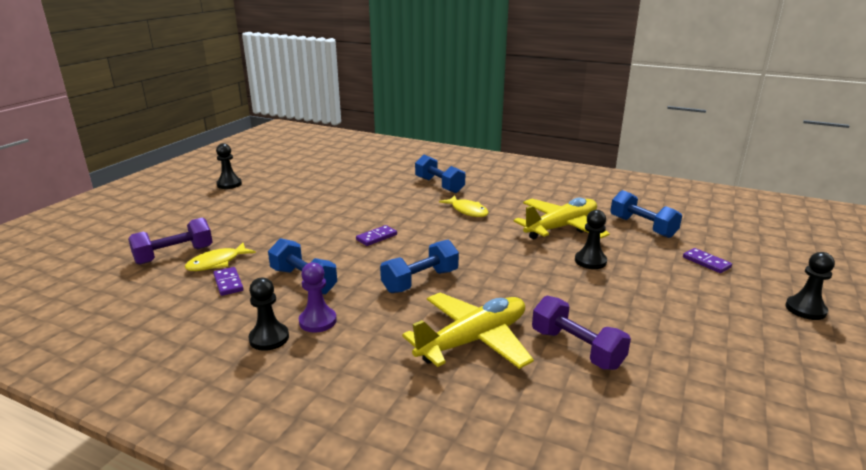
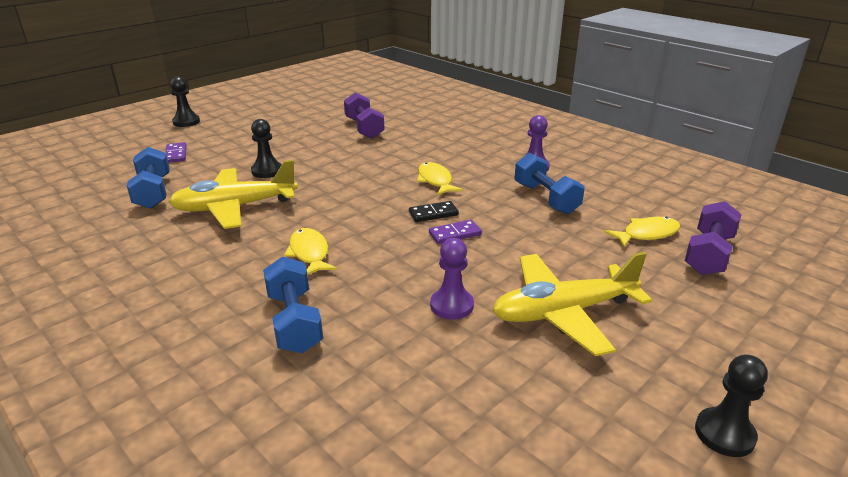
camera: 160 degrees left, 5 degrees up
(174, 255) = (708, 254): purple dumbbell -> purple dumbbell turned 45 degrees counterclockwise
(228, 283) = (622, 209): purple domino -> none
(269, 338) = (571, 163): black pawn -> none
(360, 202) = (451, 305): none -> purple pawn
(402, 249) = (433, 214): none -> black domino
(420, 281) = (435, 180): blue dumbbell -> yellow fish
(473, 340) = (425, 141): yellow plane -> yellow plane (563, 312)

